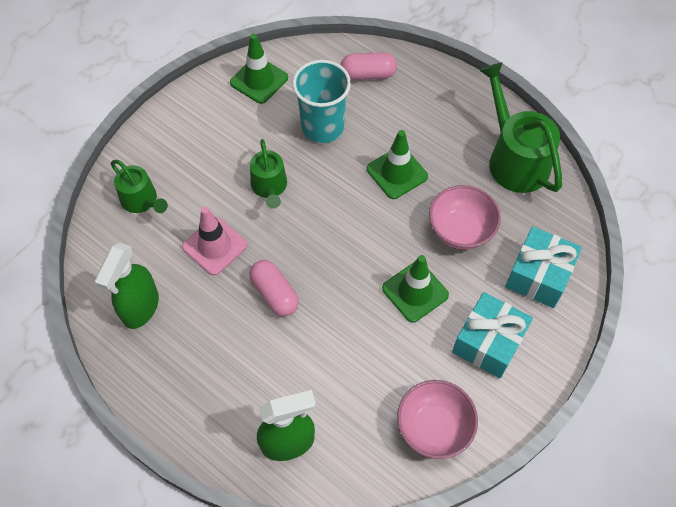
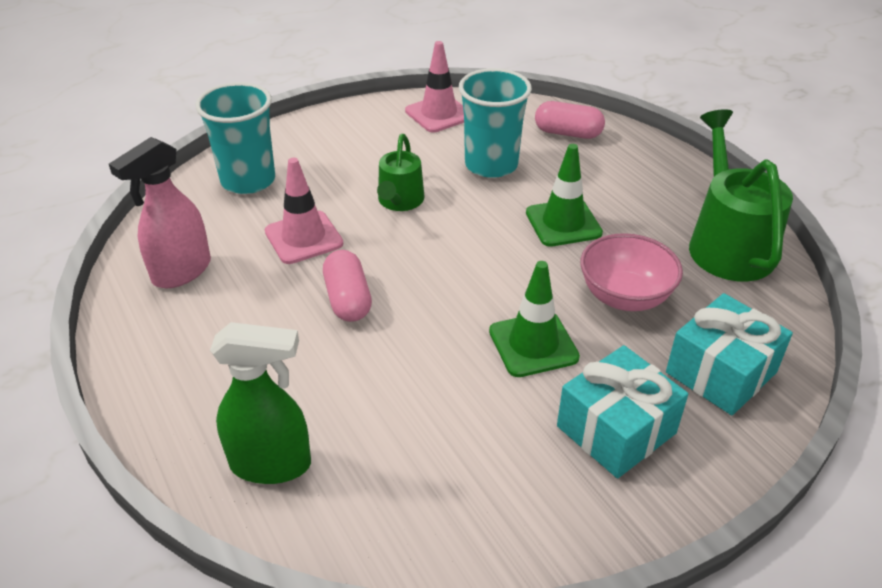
camera: 20 degrees right, 20 degrees down
(140, 308) = (181, 272): green spray bottle -> pink spray bottle
(141, 200) = (248, 180): green watering can -> turquoise cup
(259, 80) = (439, 114): green traffic cone -> pink traffic cone
(434, 427) = (489, 511): pink bowl -> none

